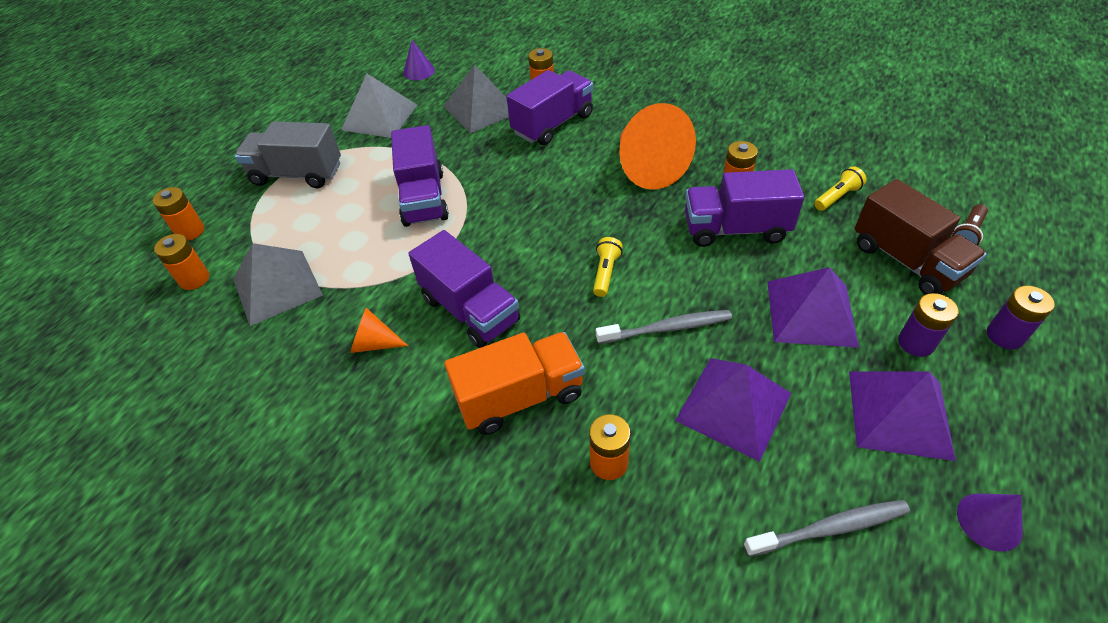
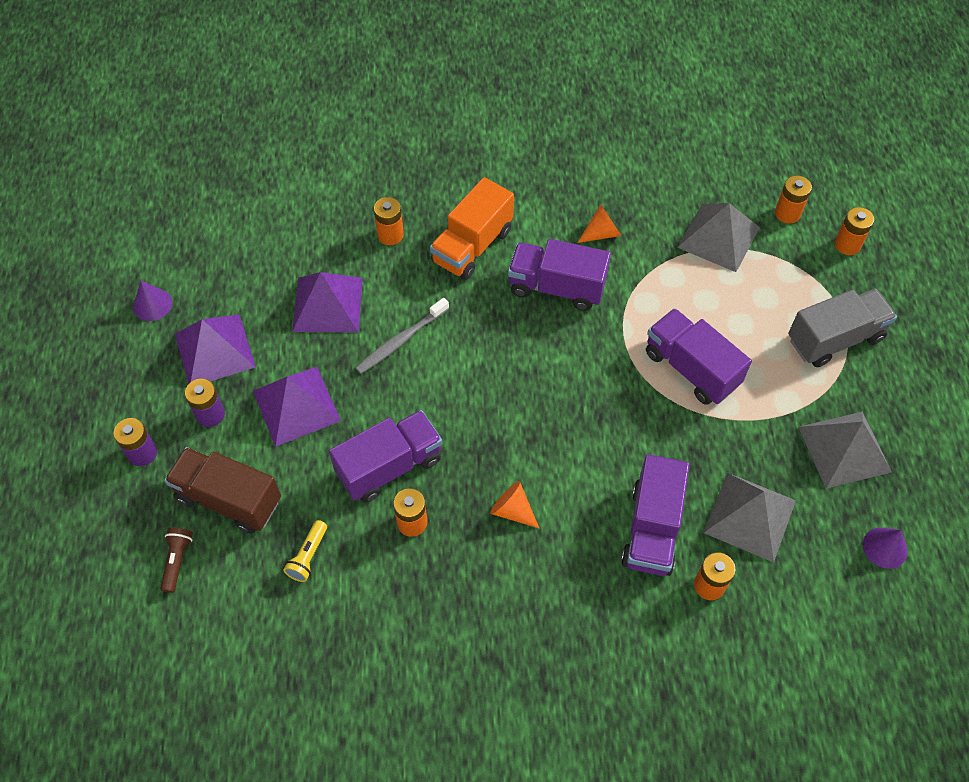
camera: 145 degrees right, 10 degrees up
(605, 273) = (476, 367): yellow flashlight -> none
(647, 167) = (512, 510): orange cone -> orange cone, size x0.47
(829, 528) = (245, 259): grey toothbrush -> none

